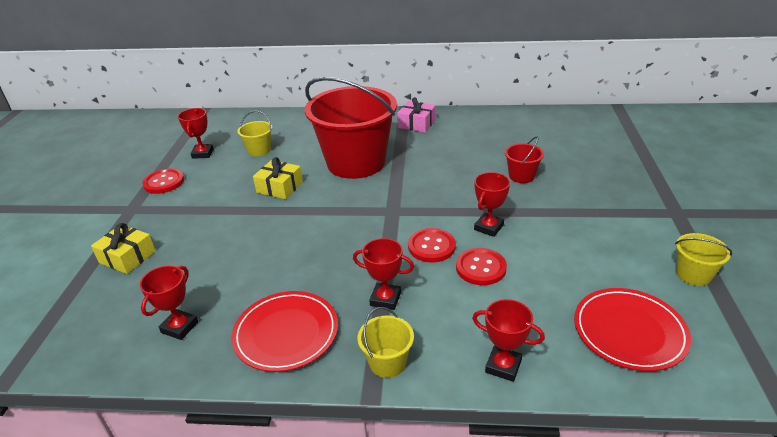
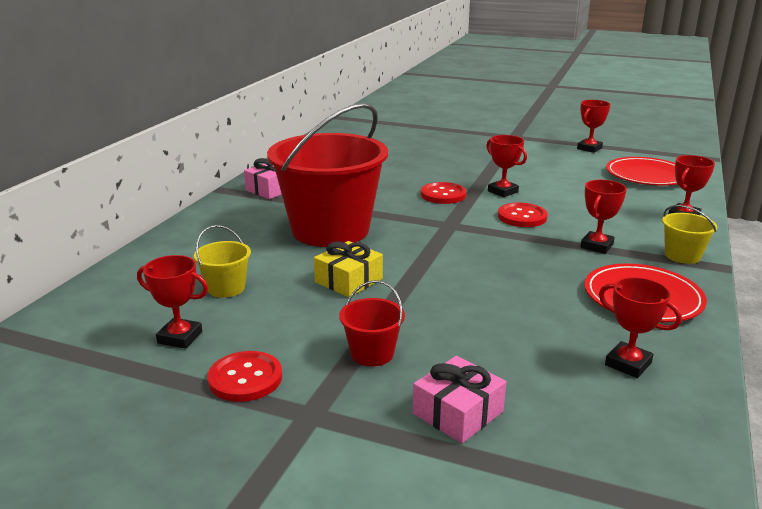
camera: 75 degrees left, 10 degrees down
(127, 257) = (458, 412): yellow gift -> pink gift
(481, 268) = (561, 204): red button -> red button (443, 195)
(521, 176) = (427, 167): red bucket -> red bucket (372, 354)
(693, 275) = (589, 148): yellow bucket -> red trophy

